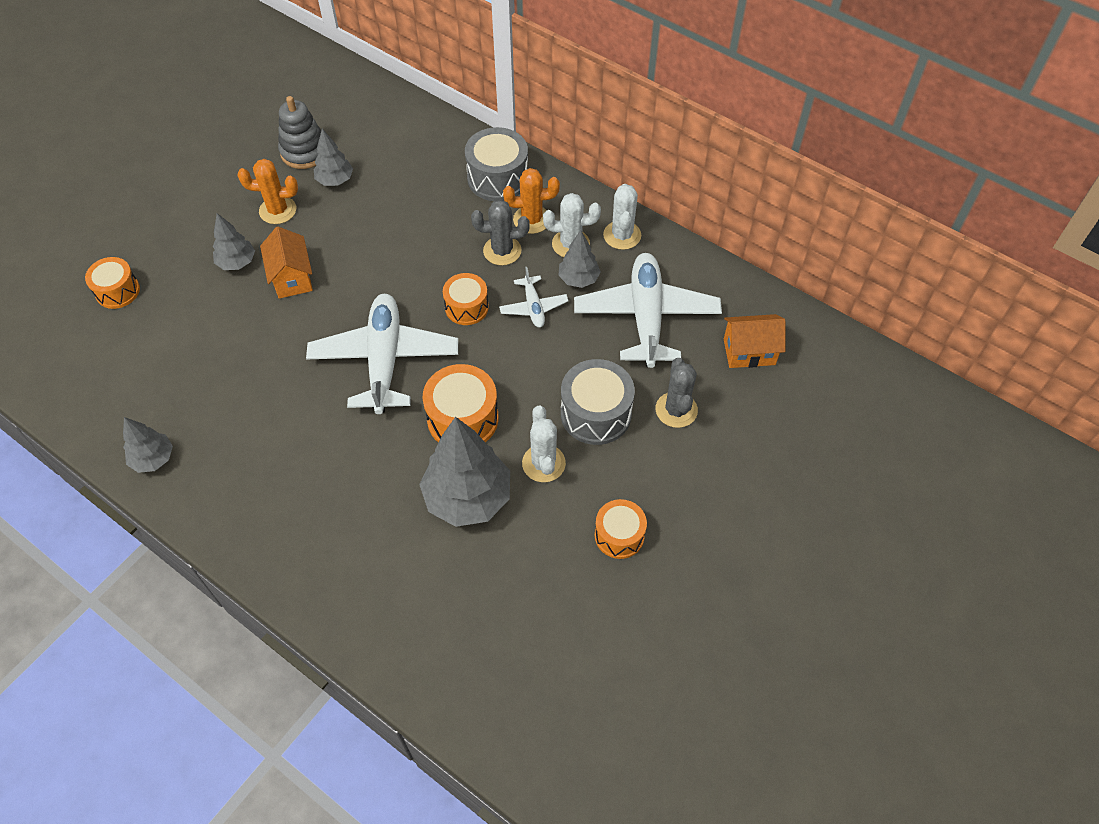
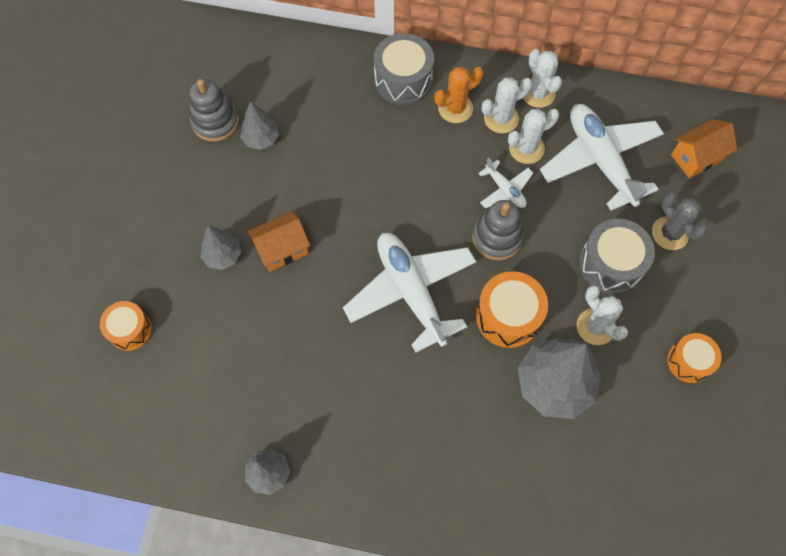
camera: 25 degrees left, 10 degrees up
(278, 210) = (228, 189): orange cactus -> none
(292, 278) = (282, 249): orange house -> orange house turned 75 degrees counterclockwise
(466, 307) = (450, 213): orange drum -> none
(498, 345) = (497, 237): none -> grey stacking toy
(502, 251) = (448, 148): grey cactus -> none
(578, 279) = (526, 148): grey tree -> white cactus

